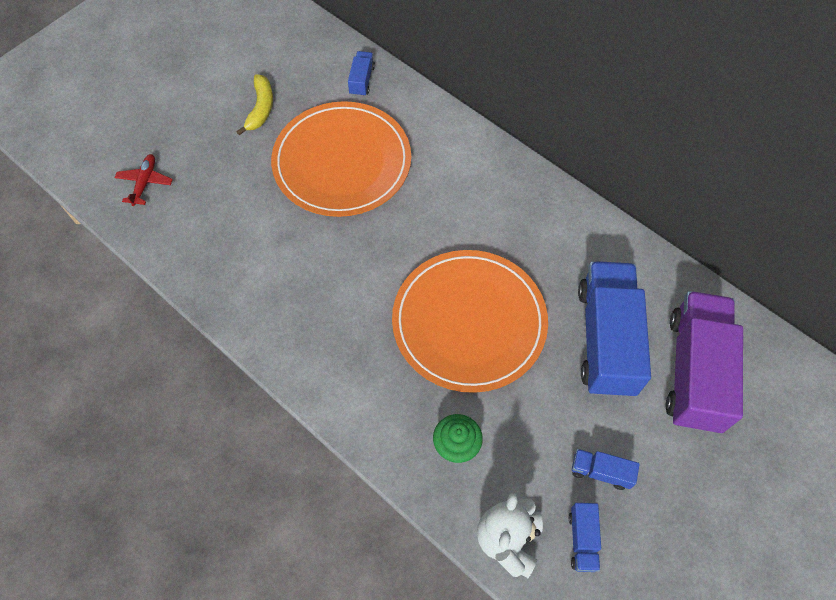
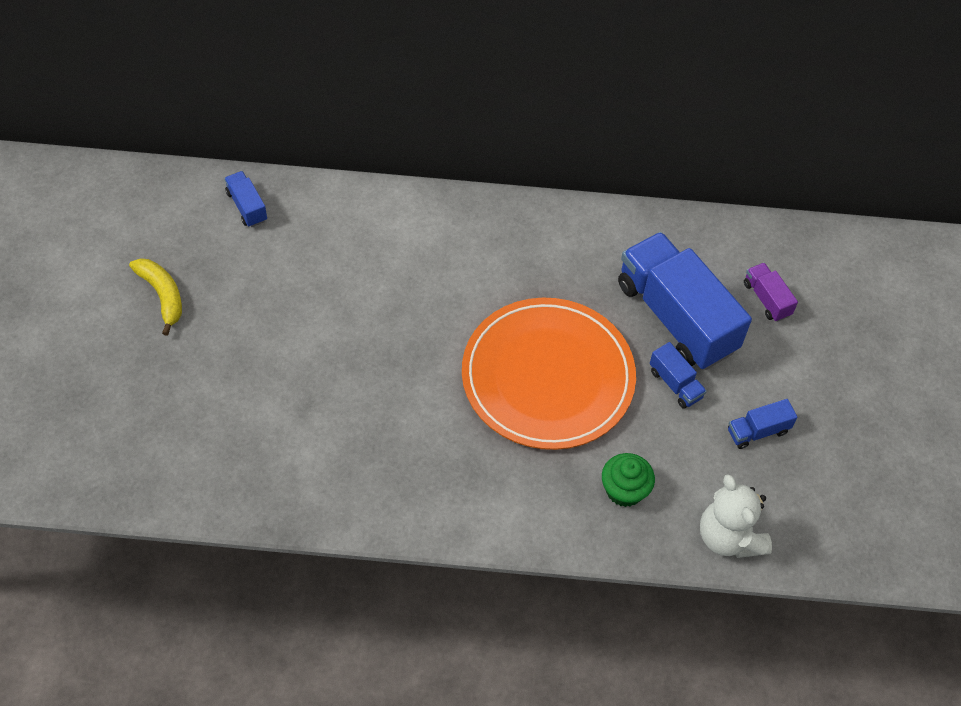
camera: 40 degrees left, 5 degrees down
(145, 183) = (102, 445): red plane -> none
(342, 162) = (298, 300): orange plate -> none
(582, 540) = (786, 495): blue truck -> blue truck (675, 384)
(694, 372) = (766, 299): purple truck -> purple truck, size x0.43

